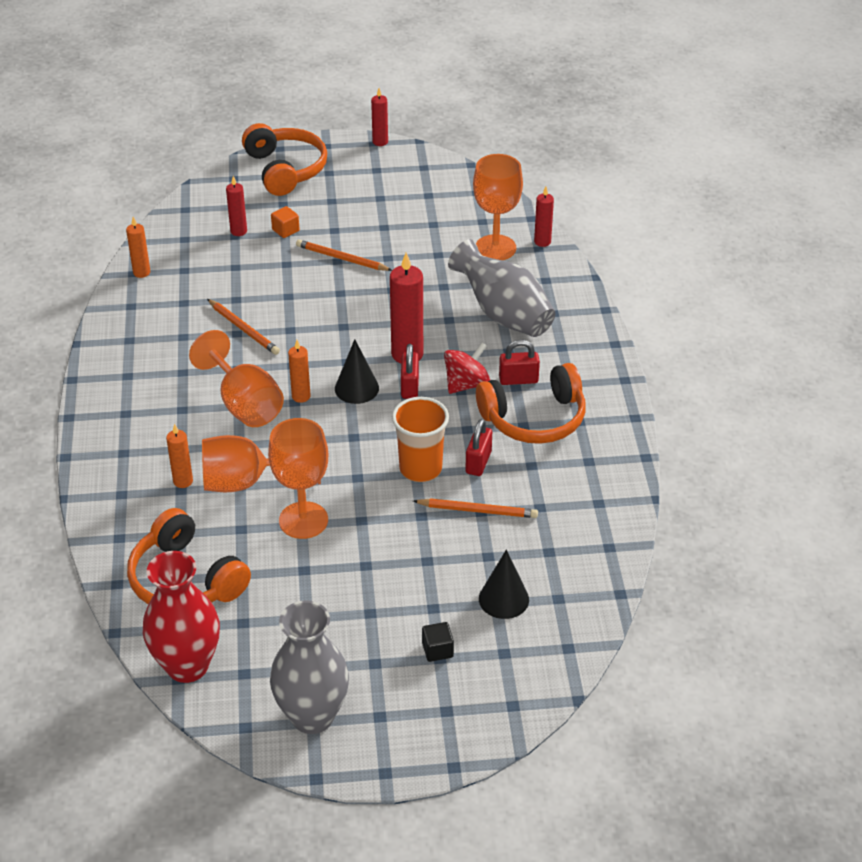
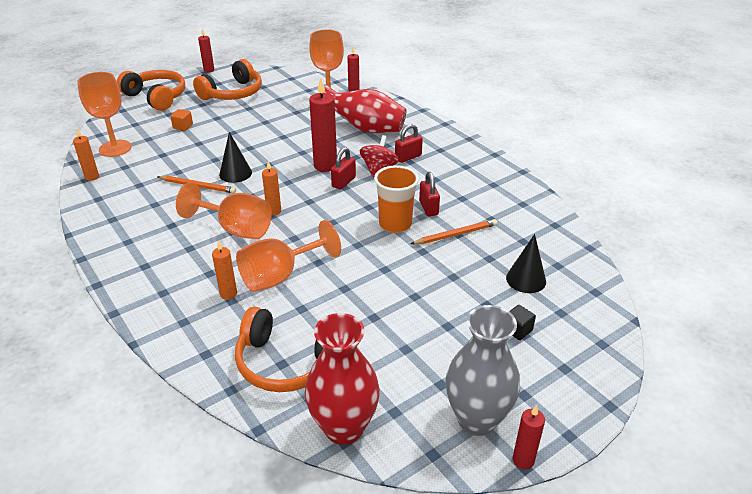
camera: 30 degrees left, 5 degrees down
(238, 231) = (149, 135): red candle -> red candle (523, 460)
(303, 520) = (344, 285): orange goblet -> orange goblet (115, 148)
(342, 258) = (235, 130): orange pencil -> none
(356, 388) = (309, 194): black cone -> black cone (235, 173)
(410, 387) = (343, 182): red padlock -> red padlock turned 60 degrees clockwise
(503, 314) = (365, 128): grey vase -> red vase
(534, 419) = (438, 173): orange headphones -> orange headphones (233, 93)

